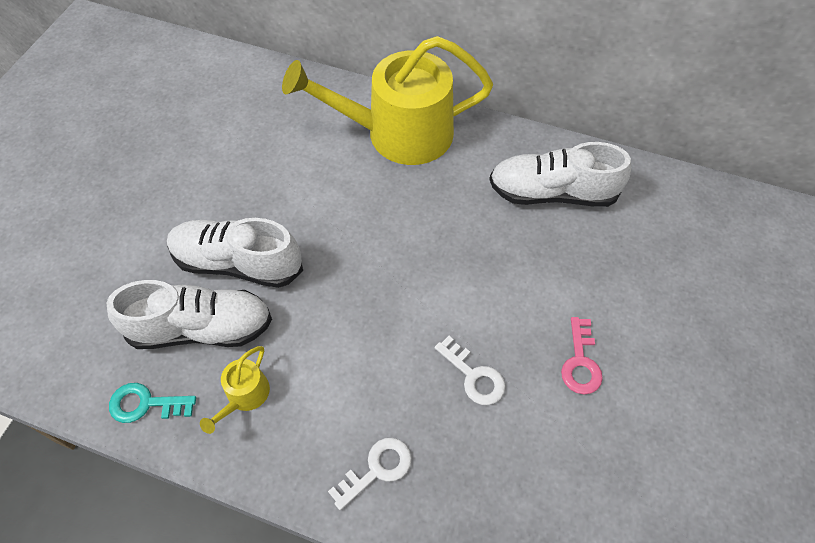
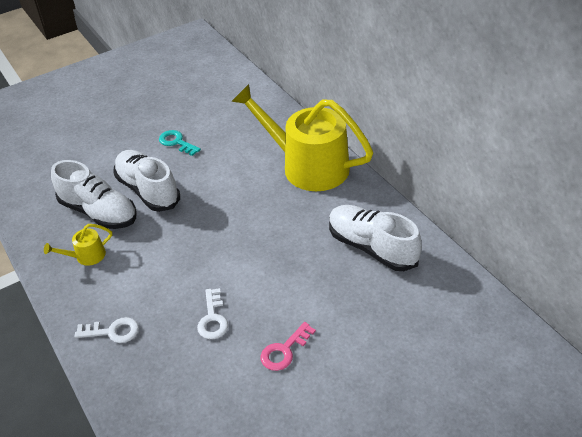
camera: 40 degrees right, 15 degrees down
(146, 404) = (40, 233): turquoise key -> turquoise key (177, 142)

